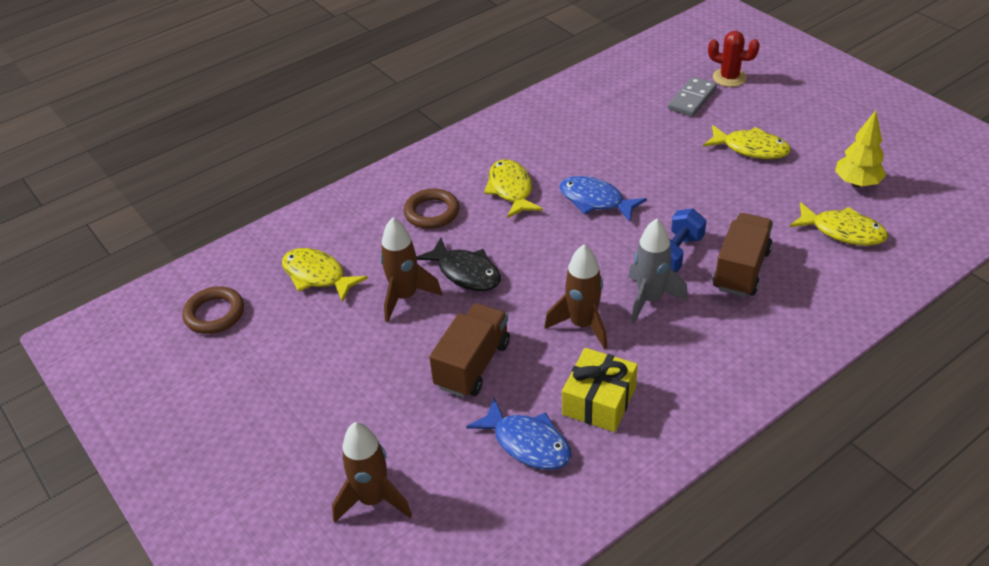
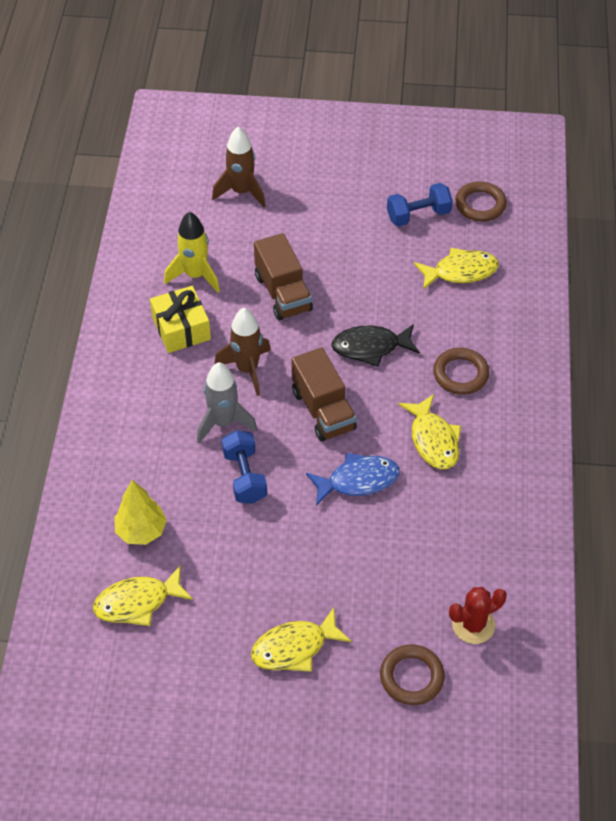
camera: 130 degrees right, 10 degrees up
(270, 344) = (418, 215): none -> blue dumbbell
(405, 297) = (384, 301): brown rocket -> none
(511, 190) = (433, 440): yellow fish -> yellow fish turned 45 degrees clockwise
(527, 443) = (195, 275): blue fish -> yellow rocket
(692, 99) = (411, 677): grey domino -> brown ring
(729, 78) = (410, 744): red cactus -> red cactus (473, 625)
(741, 269) = (184, 499): brown truck -> brown truck (323, 410)
(857, 183) = (167, 675): yellow tree -> yellow tree (141, 531)

